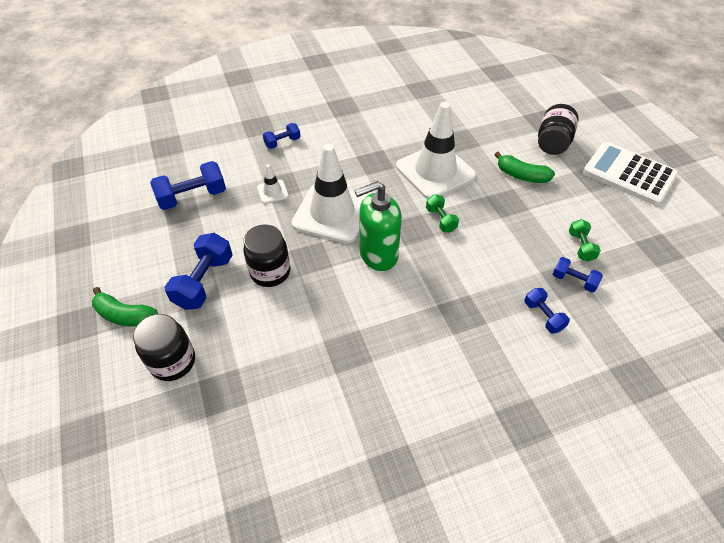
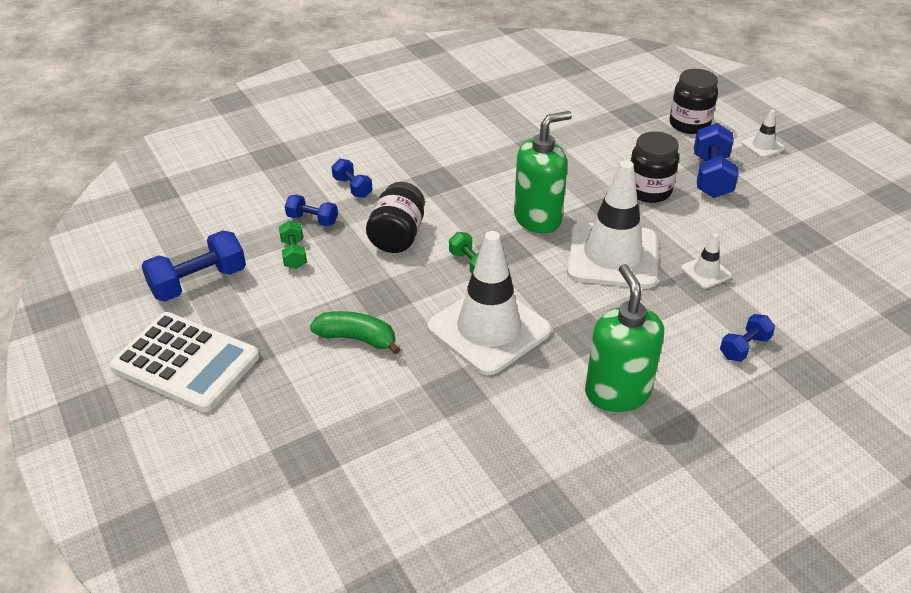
camera: 170 degrees right, 10 degrees down
(125, 315) = (763, 146): green banana -> white traffic cone
(192, 197) = (803, 253): blue dumbbell -> blue dumbbell (199, 282)
(369, 129) = (617, 392): none -> green soap dispenser
(552, 143) = (295, 406): black jar -> black jar (397, 236)

